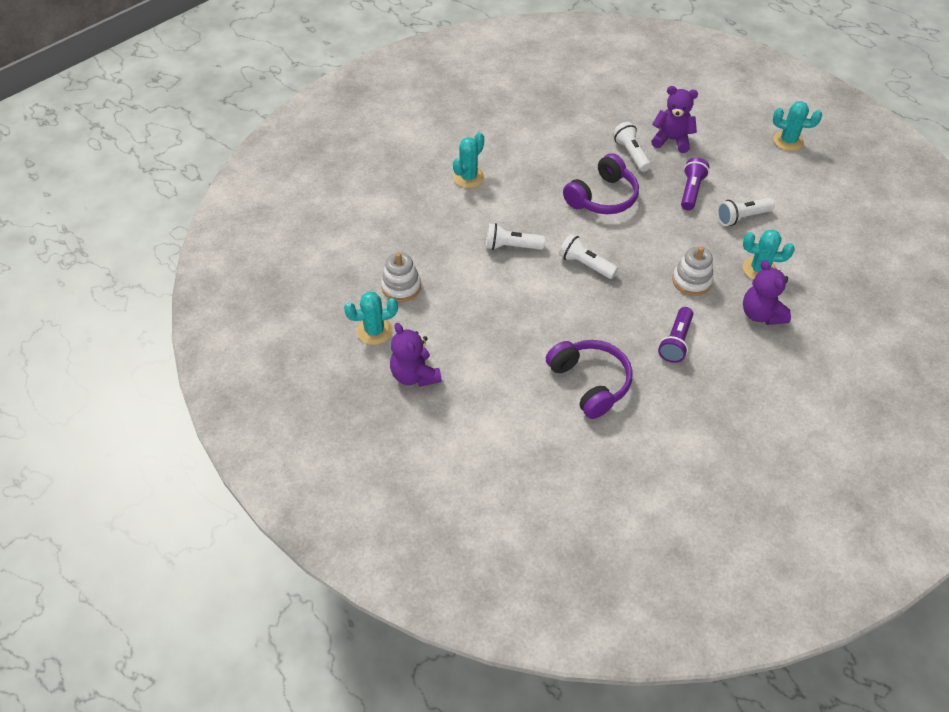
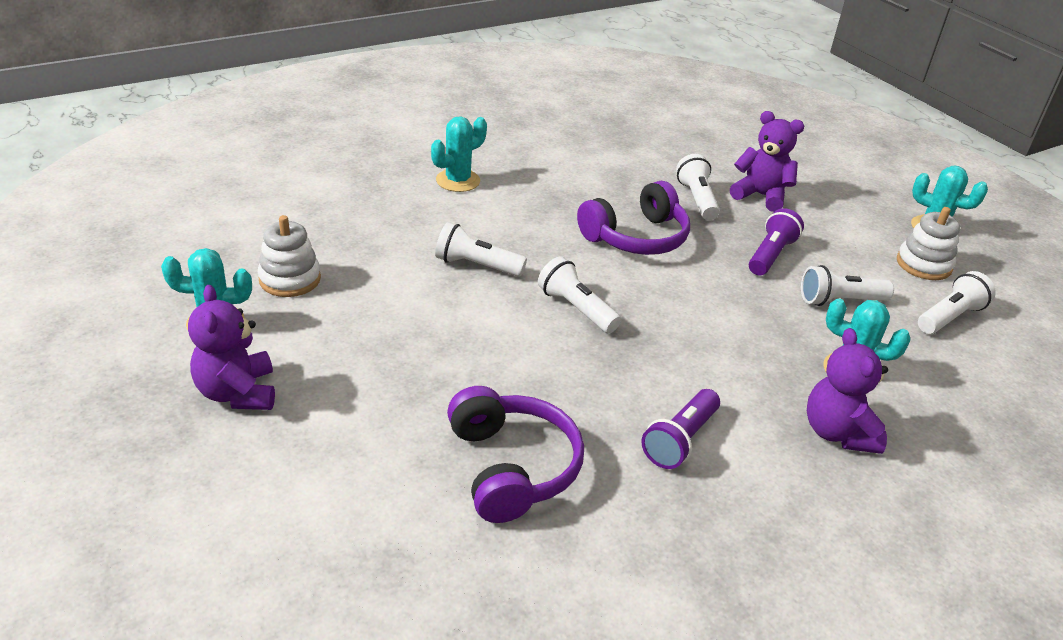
camera: 10 degrees right, 15 degrees down
(691, 281) = (735, 363): white stacking toy -> white stacking toy (923, 264)
(810, 213) = (949, 317): none -> white flashlight

